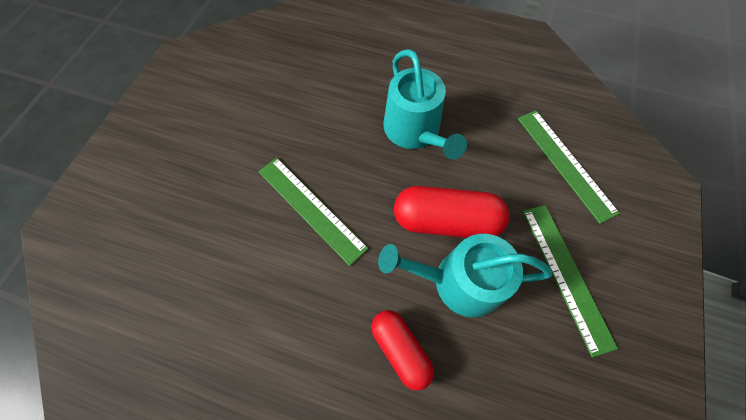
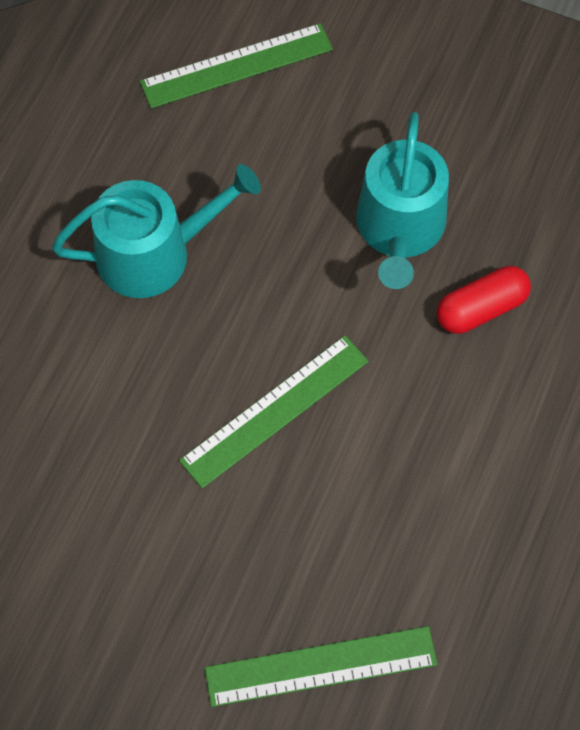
camera: 85 degrees left, 0 degrees up
(446, 220) = (311, 231): red capsule -> none
(565, 275) = (399, 106): green ruler -> green ruler (321, 666)

